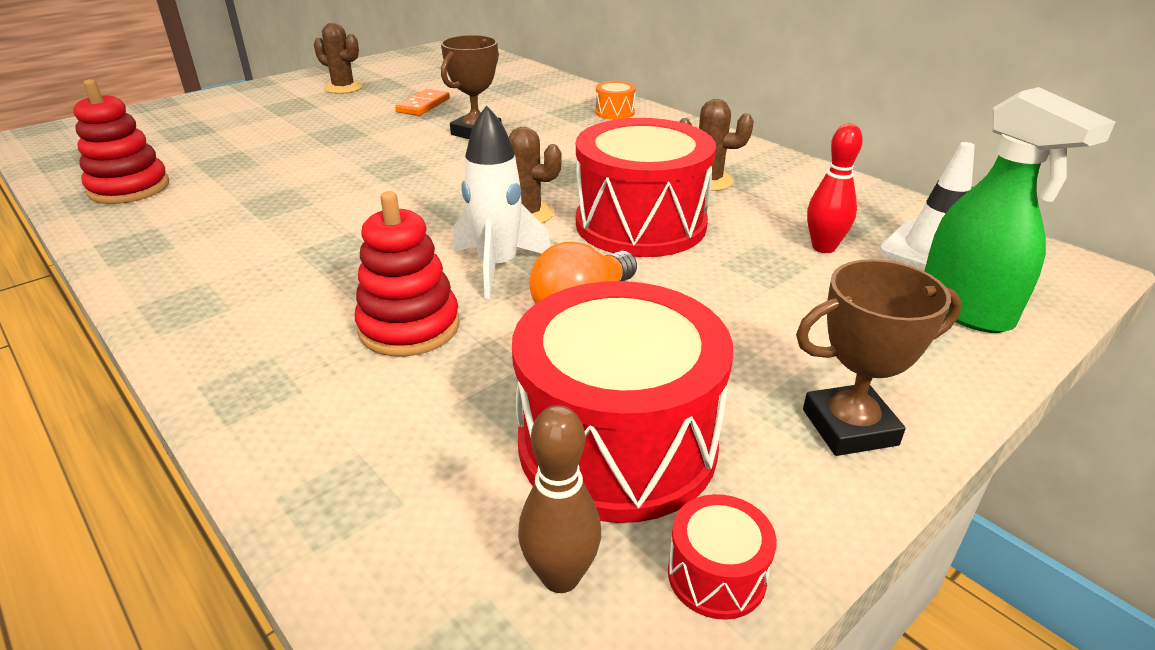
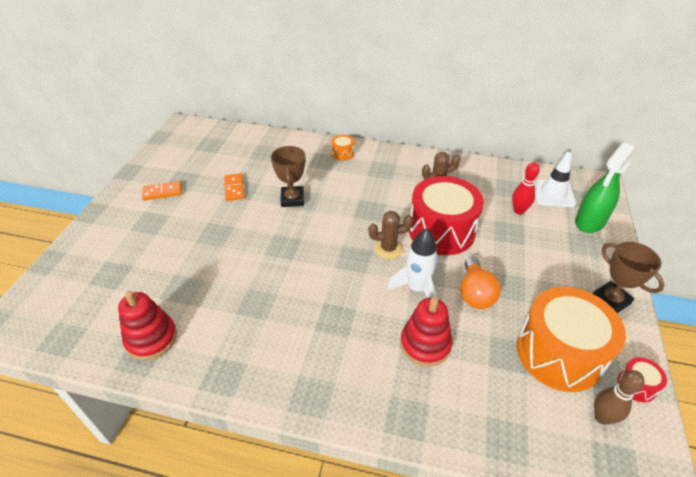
camera: 35 degrees left, 10 degrees up
(343, 88) = (162, 192): brown cactus -> orange domino
(617, 444) = (559, 353): red drum -> orange drum
(849, 427) = (610, 300): brown trophy -> brown trophy turned 75 degrees counterclockwise
(966, 309) = (589, 222): green spray bottle -> green spray bottle turned 105 degrees clockwise

